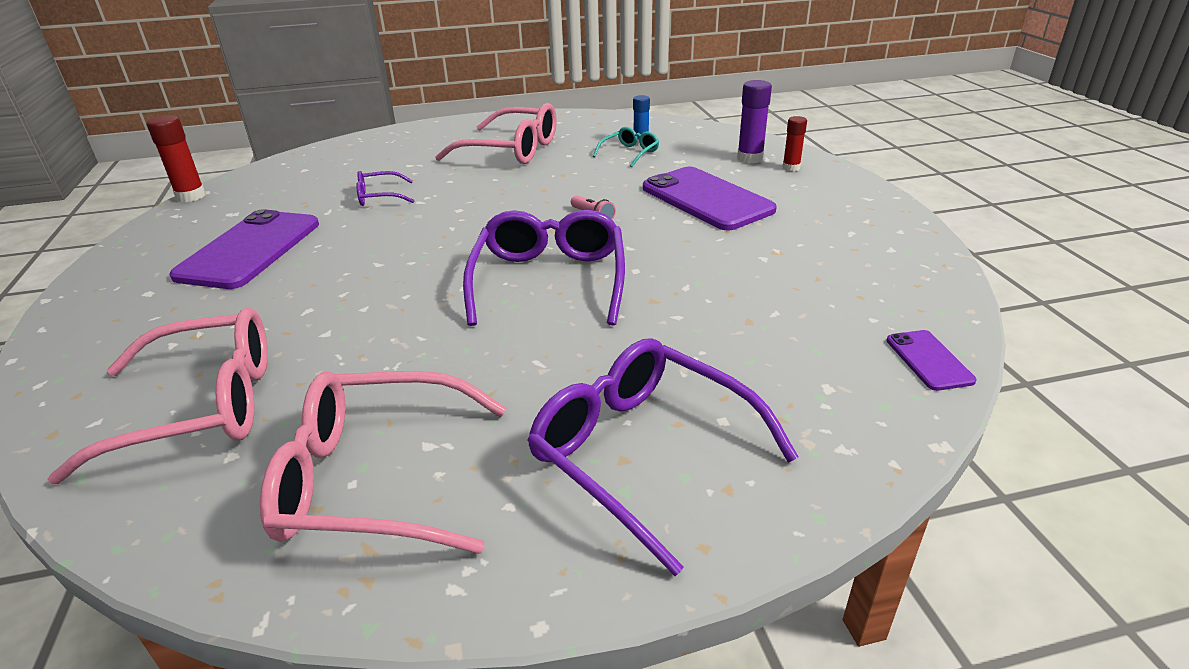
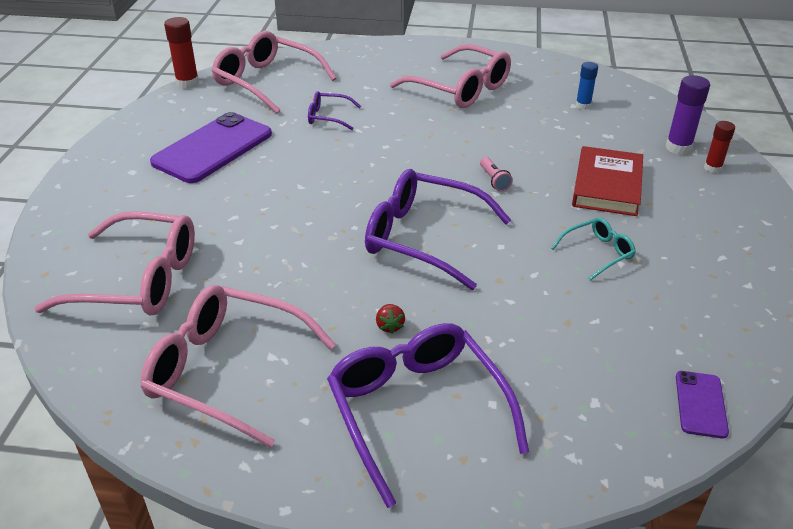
camera: 20 degrees right, 5 degrees up
(291, 179) = (267, 82): none -> pink glasses
(549, 281) = (424, 238): purple glasses -> purple glasses turned 90 degrees counterclockwise
(559, 374) = (389, 326): none -> red strawberry
(629, 153) = (565, 116): turquoise glasses -> turquoise glasses (597, 253)
(706, 199) = (607, 186): purple phone -> red book

